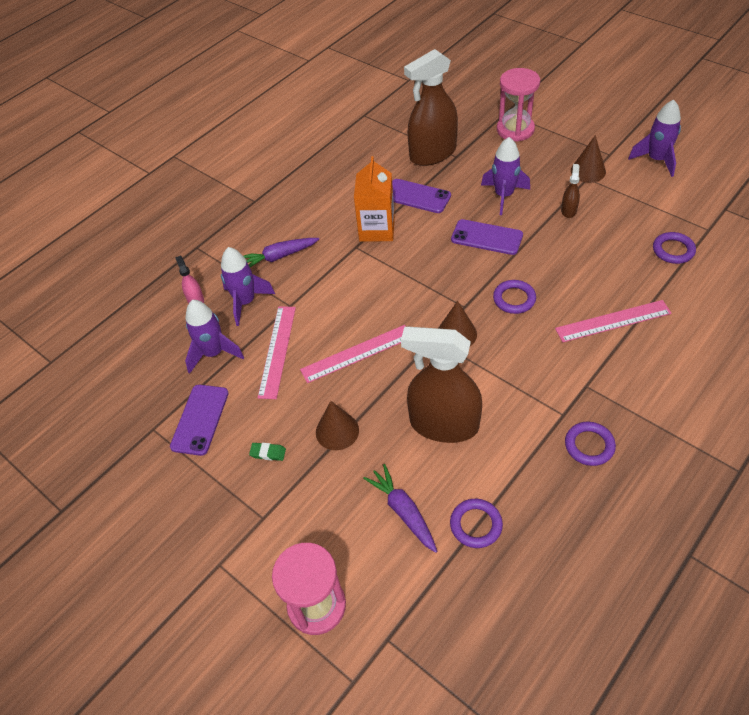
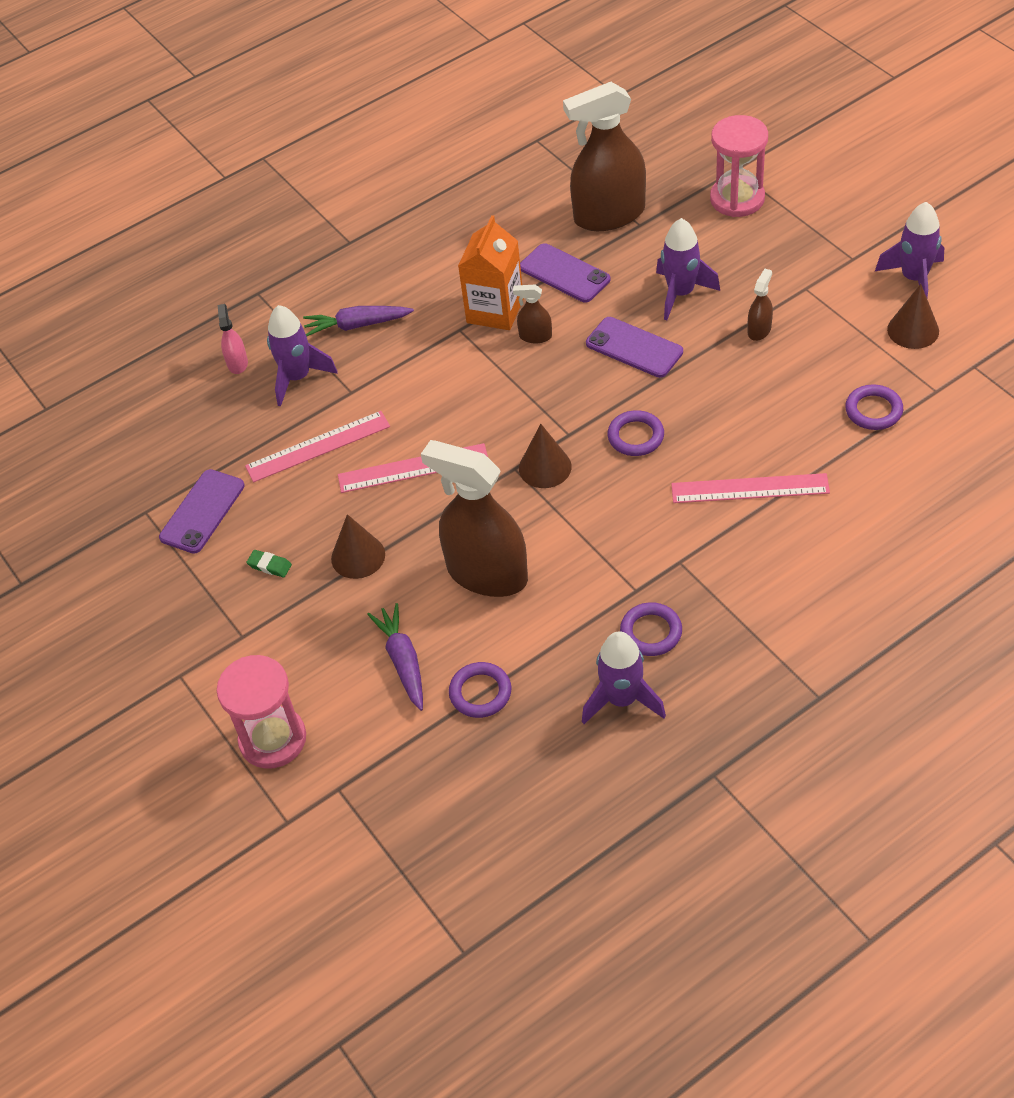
camera: 15 degrees right, 0 degrees up
(214, 353) = (240, 435): purple rocket -> purple rocket (622, 699)
(277, 351) = (318, 446): pink ruler -> pink ruler turned 45 degrees clockwise
(413, 242) = (535, 336): none -> brown spray bottle
(588, 171) = (811, 278): brown cone -> brown cone (913, 330)

